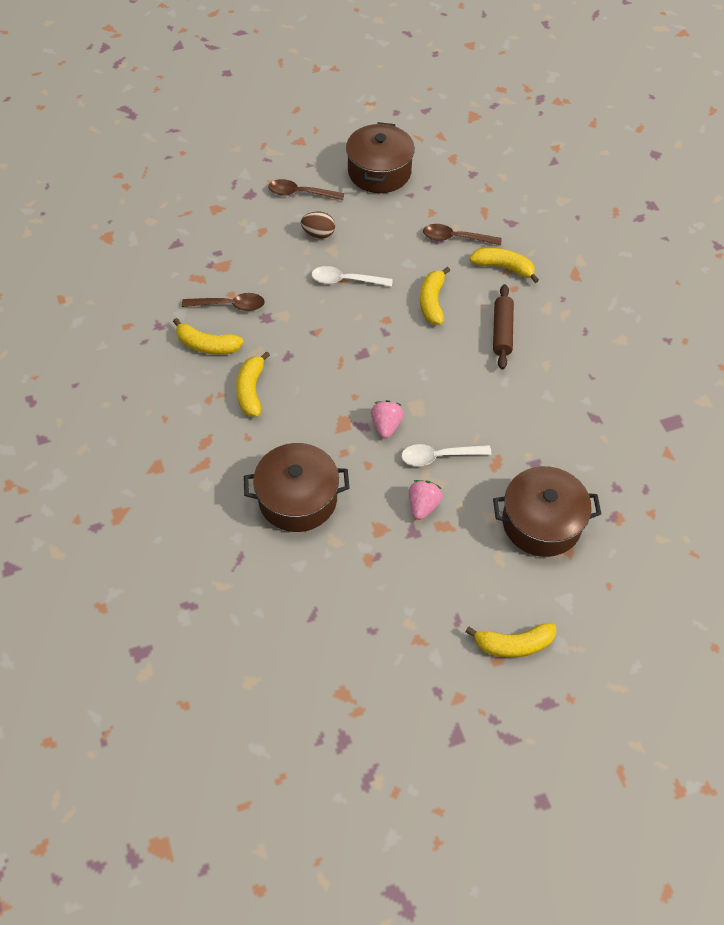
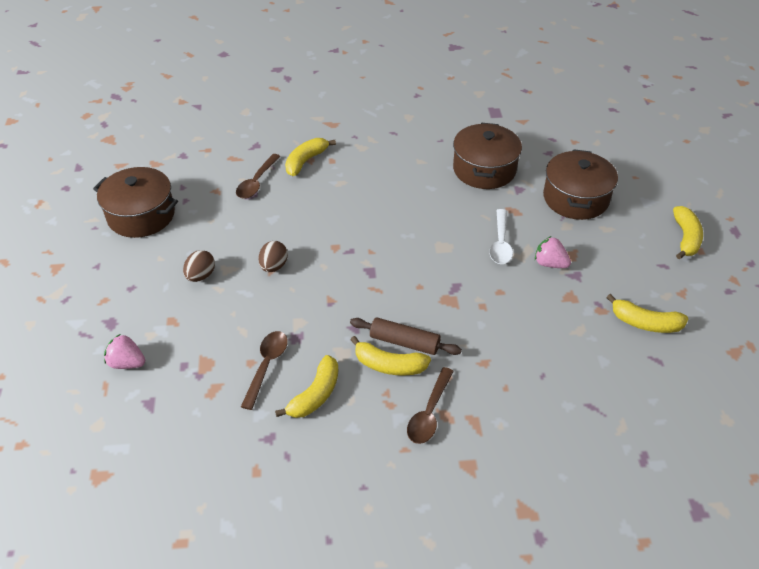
camera: 75 degrees left, 10 degrees down
(297, 499) = (529, 349): brown pot -> brown pot (484, 169)
(301, 193) = (135, 280): brown spoon -> brown spoon (429, 412)
(346, 280) = (274, 266): white spoon -> brown egg
(386, 425) = (459, 271): pink strawberry -> pink strawberry (127, 363)
(432, 302) = (326, 212): yellow banana -> yellow banana (645, 323)
(502, 331) = (377, 177): brown rolling pin -> brown rolling pin (404, 342)

